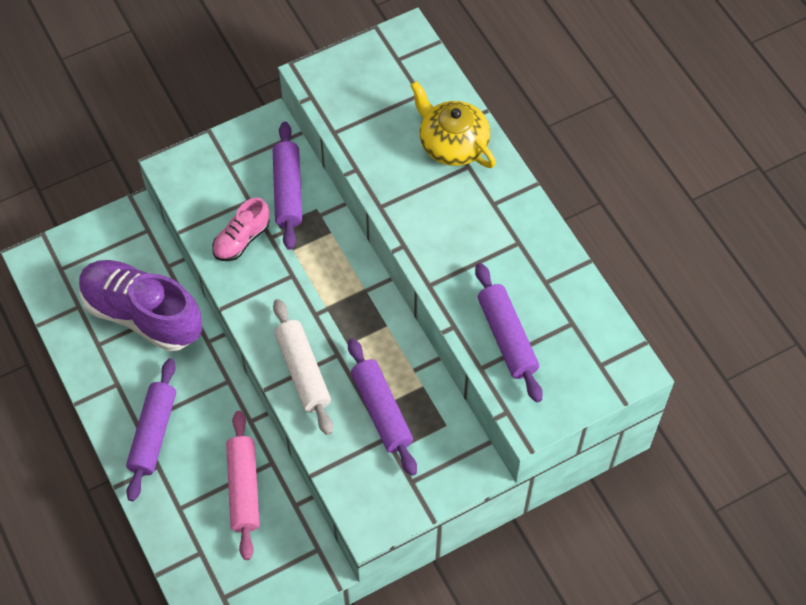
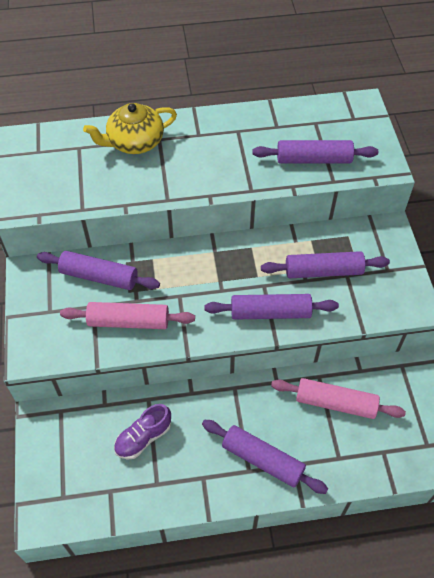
camera: 70 degrees left, 5 degrees down
(142, 314) = (143, 437): purple shoe -> purple shoe, size x0.51
(242, 239) = (128, 321): pink shoe -> pink rolling pin
(303, 371) = (270, 312): white rolling pin -> purple rolling pin

